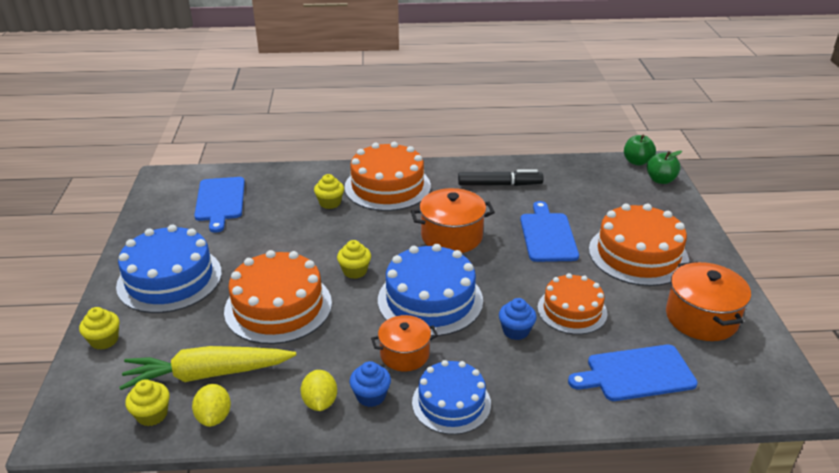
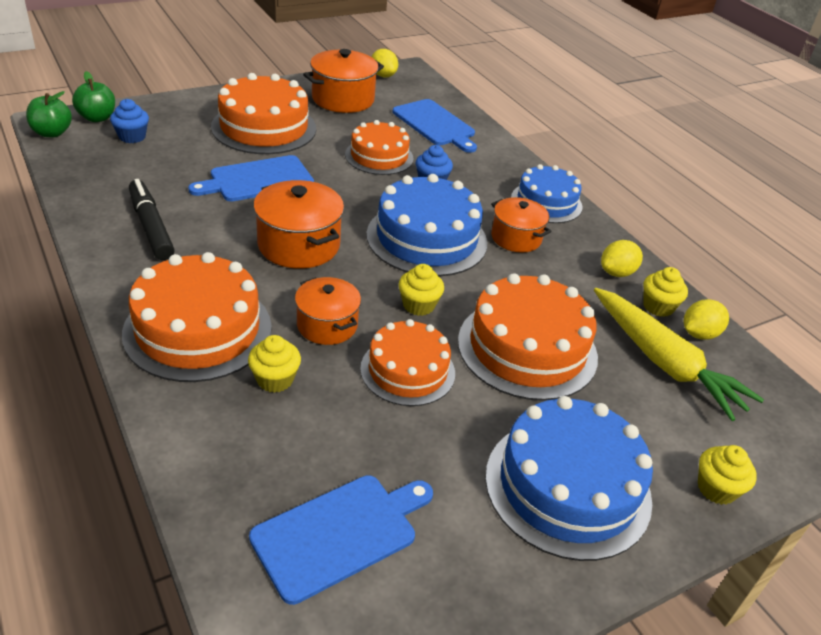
camera: 120 degrees left, 5 degrees up
(152, 415) = (744, 380): yellow cupcake -> yellow cupcake (658, 307)
(300, 249) = (407, 370): none -> orange cake
(361, 229) = (327, 325): none -> orange pot
(371, 396) = (581, 245): blue cupcake -> blue cupcake (132, 137)
(772, 369) = (383, 75): none -> yellow lemon

